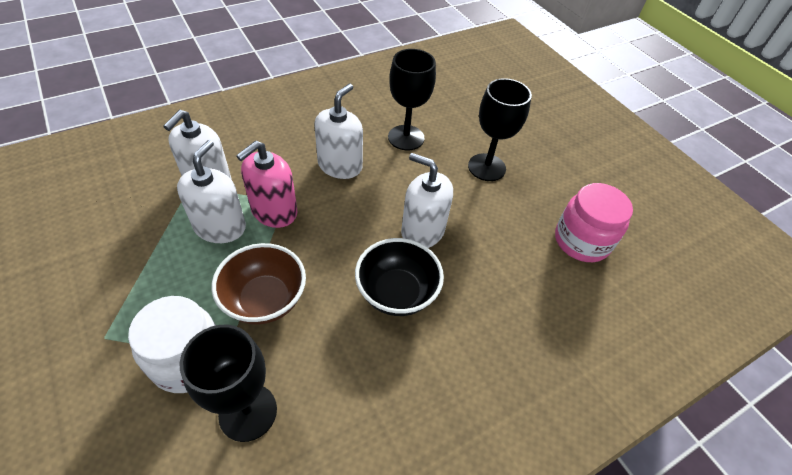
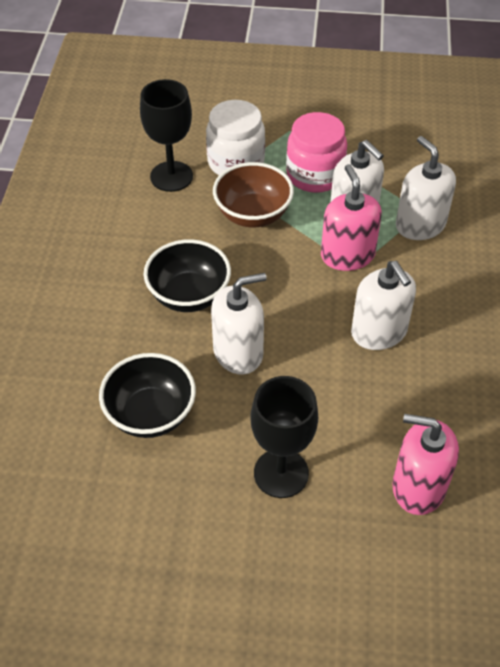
camera: 130 degrees right, 0 degrees up
(406, 138) = (388, 419): black goblet -> none
(437, 112) = (418, 487): none -> pink soap dispenser
(516, 252) = (150, 414): none -> black bowl
(581, 241) = (111, 487): pink jar -> pink jar (315, 175)

